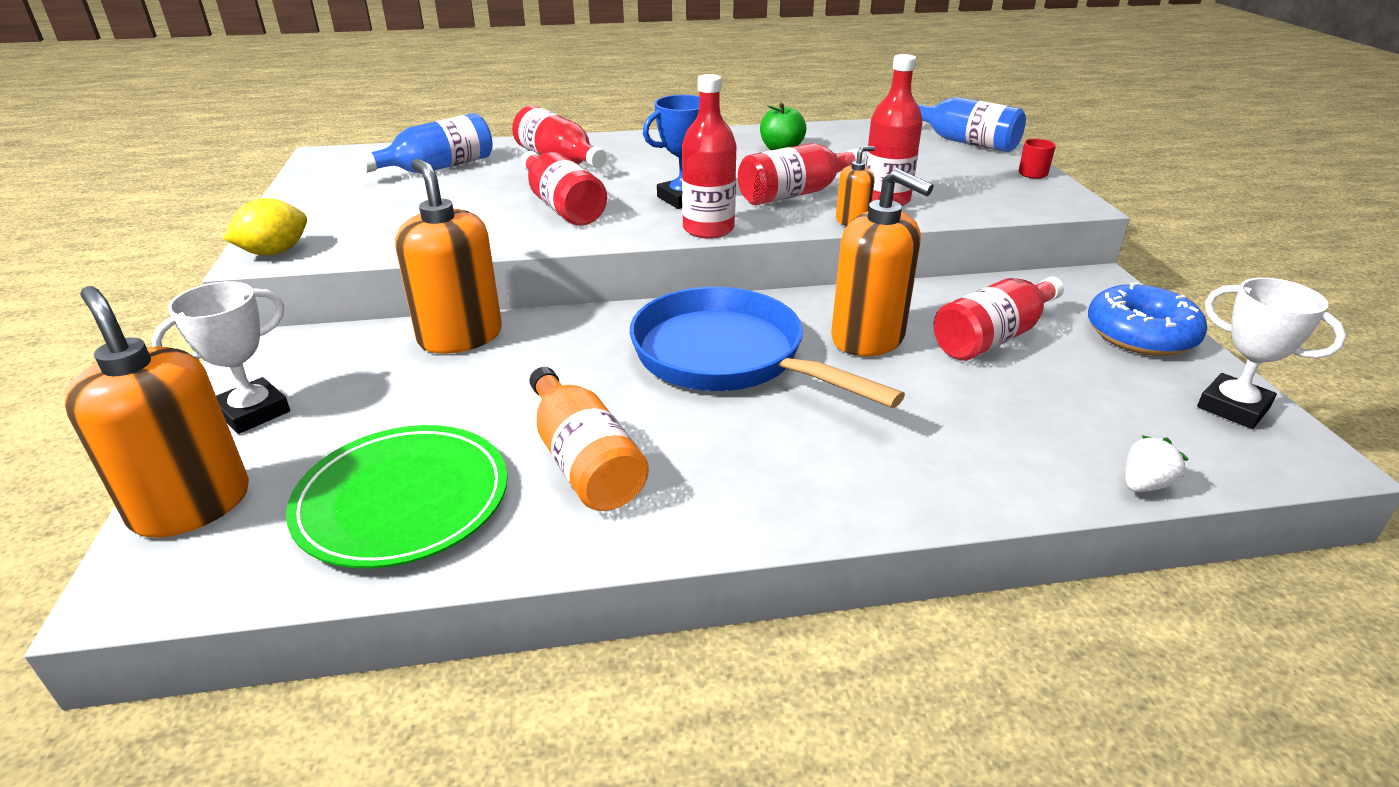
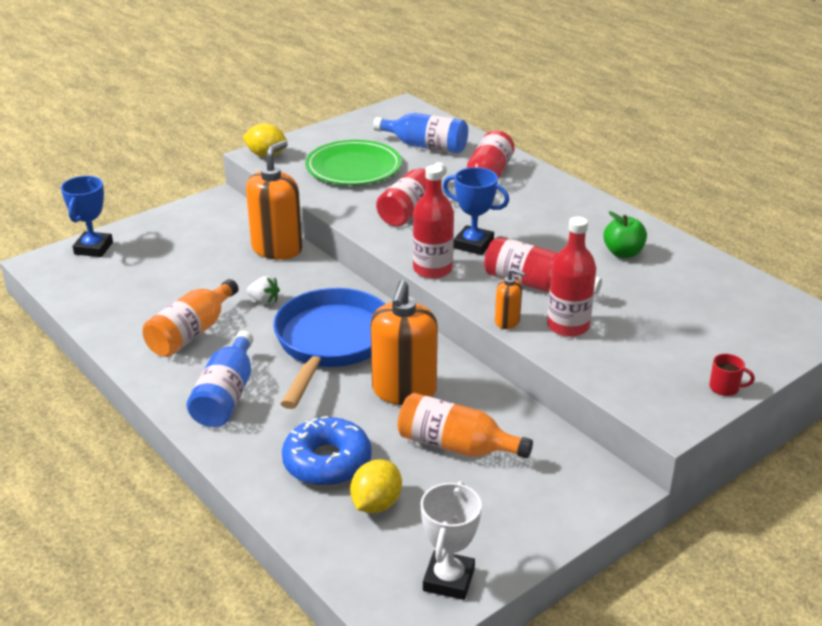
camera: 60 degrees right, 0 degrees up
(191, 505) = (93, 248): orange soap dispenser -> blue trophy
(253, 412) = (165, 227): white trophy -> none
(403, 500) = (129, 296): green plate -> green plate (353, 167)
(965, 142) = (766, 336): blue bottle -> blue bottle (226, 395)
(993, 337) = (456, 446): red bottle -> orange bottle
(1082, 416) = (376, 504): none -> yellow lemon
(1140, 334) = (530, 521): blue donut -> blue donut (327, 462)
(1144, 485) = (310, 541): white strawberry -> white strawberry (264, 300)

